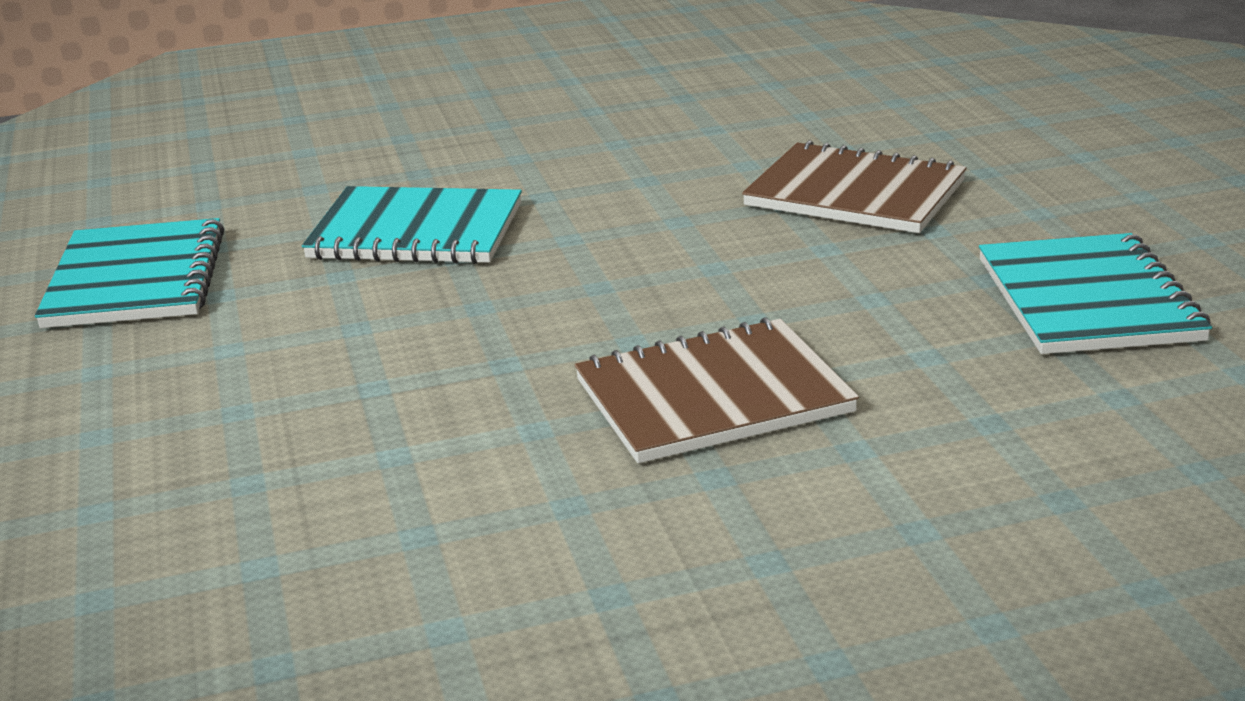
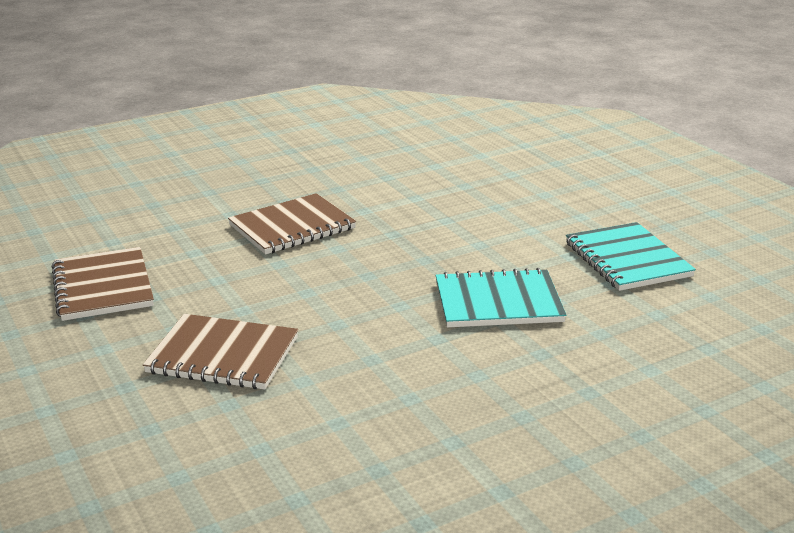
camera: 165 degrees right, 0 degrees up
(1088, 300) = (103, 287): turquoise notebook -> brown notebook

